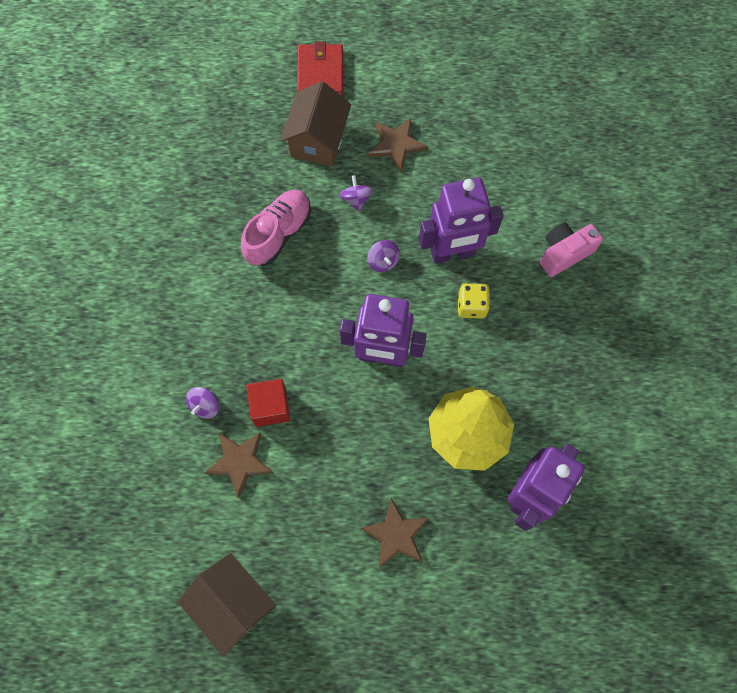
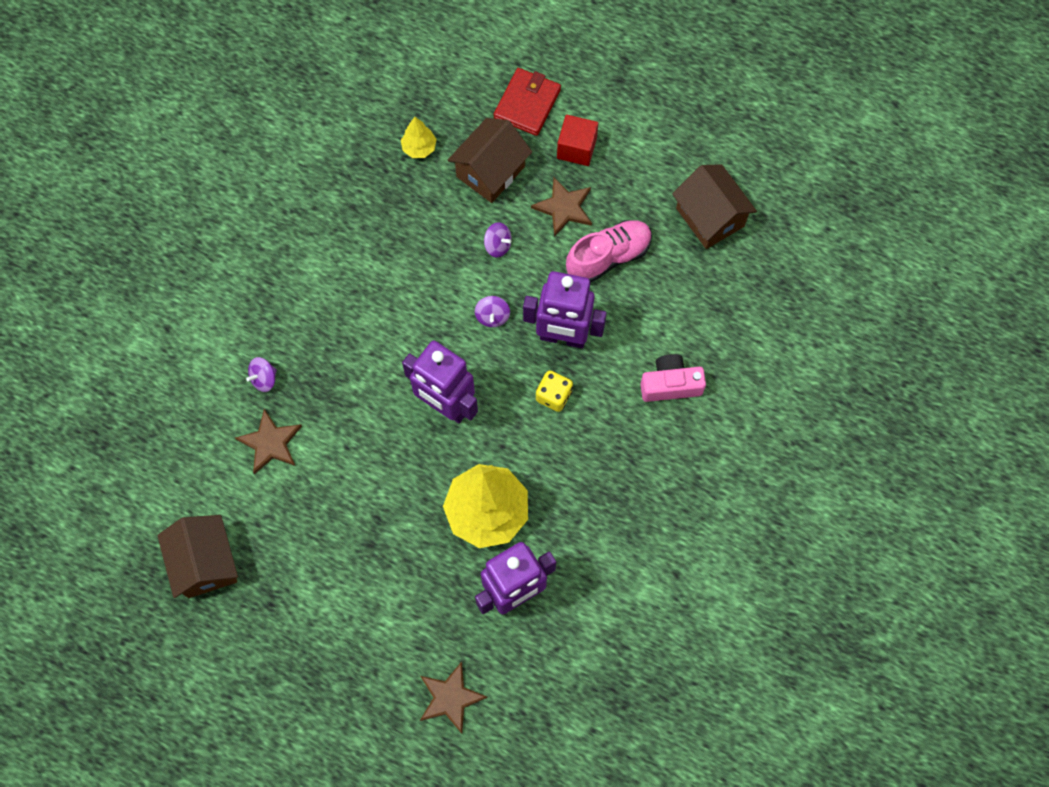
camera: 25 degrees right, 0 degrees up
(245, 146) = (419, 148): none -> yellow tree
(270, 407) = (321, 406): red cube -> red cube (576, 148)
(278, 233) = (408, 247): pink shoe -> pink shoe (608, 256)
(356, 199) = (497, 245): purple spinning top -> purple spinning top turned 105 degrees clockwise
(396, 534) = (376, 570): brown star -> brown star (450, 698)
(521, 102) = (710, 217): none -> brown house

